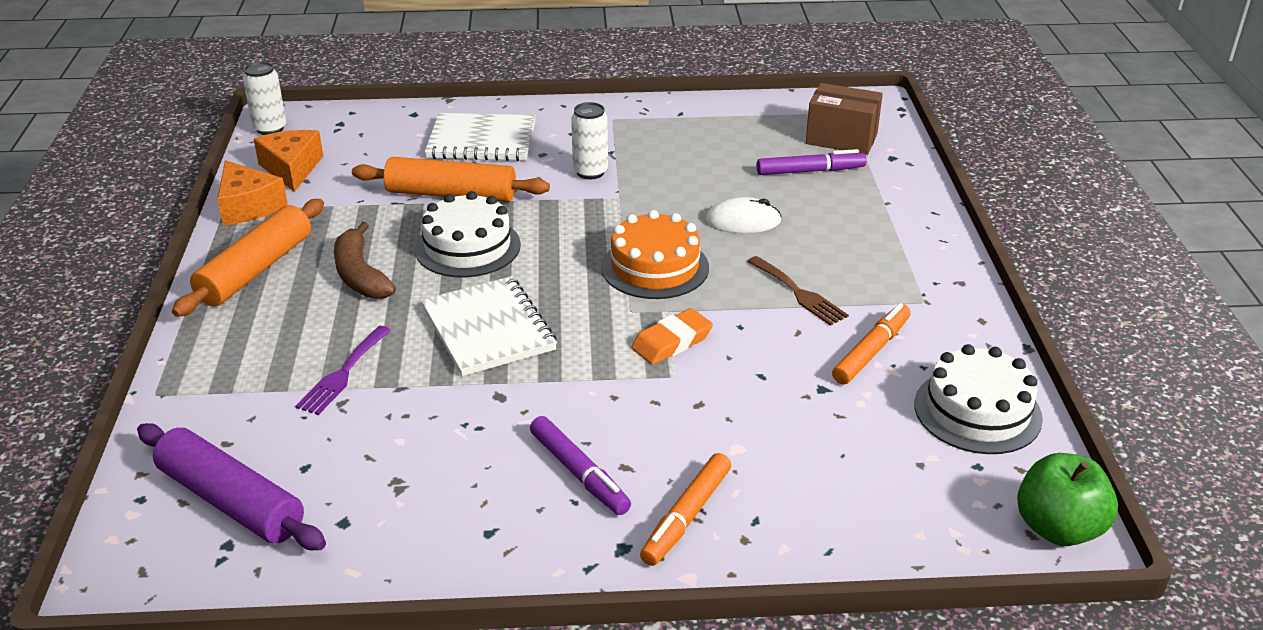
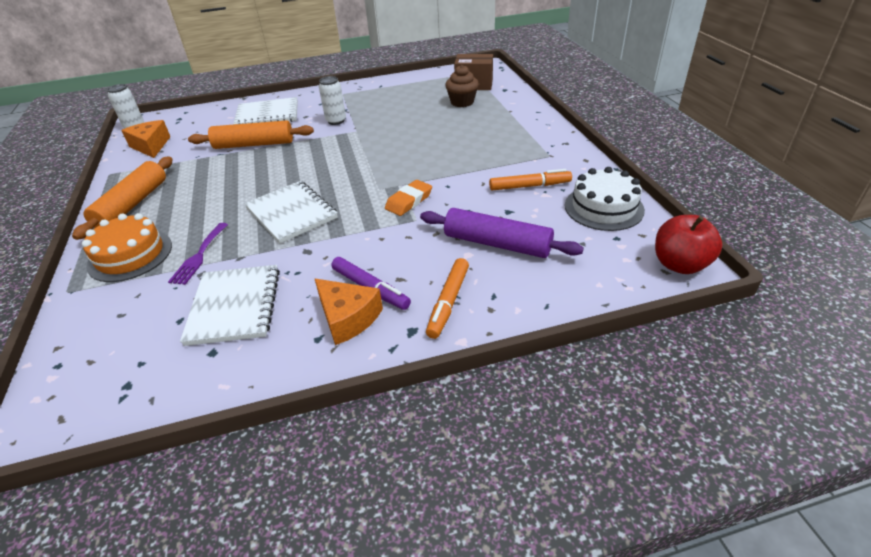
camera: 10 degrees left, 5 degrees up
(231, 501) = (127, 354): purple rolling pin -> purple rolling pin (497, 244)
(248, 206) = (124, 170): orange cheese -> orange cheese (348, 318)
(360, 274) = (202, 196): brown banana -> none
(382, 462) = (234, 306): none -> white notebook
(467, 247) = (269, 170): white cake -> none
(655, 267) = (387, 163): orange cake -> orange cake (130, 255)
(743, 221) = (432, 132): white mouse -> none
(799, 293) = (476, 163): brown fork -> none
(810, 171) = (462, 102): purple marker -> brown cupcake
(871, 351) = (530, 186): orange marker -> orange marker turned 60 degrees clockwise
(1058, 528) = (679, 264): green apple -> red apple

